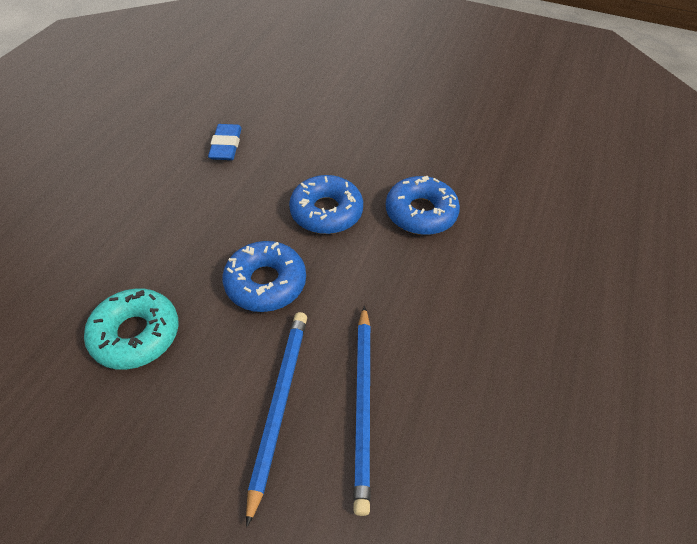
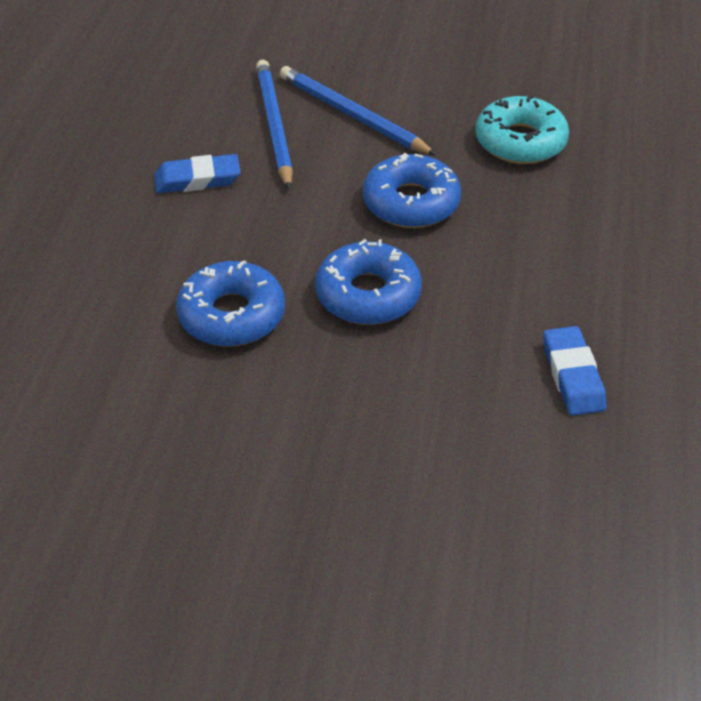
camera: 170 degrees right, 5 degrees down
(279, 405) = (352, 115): blue pencil -> blue pencil turned 135 degrees clockwise
(443, 342) = (197, 179): none -> blue eraser

